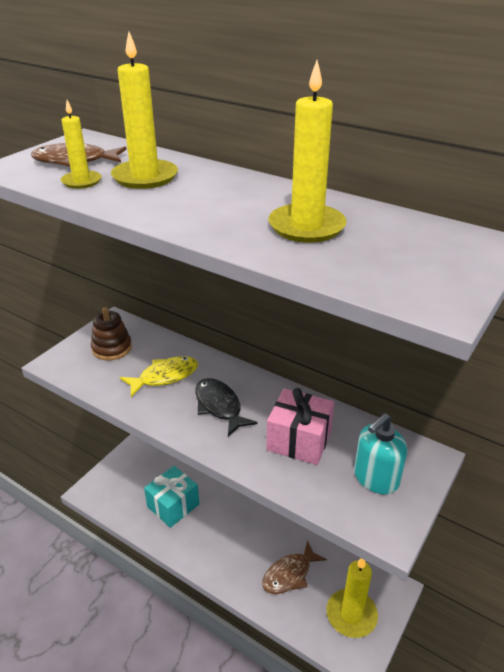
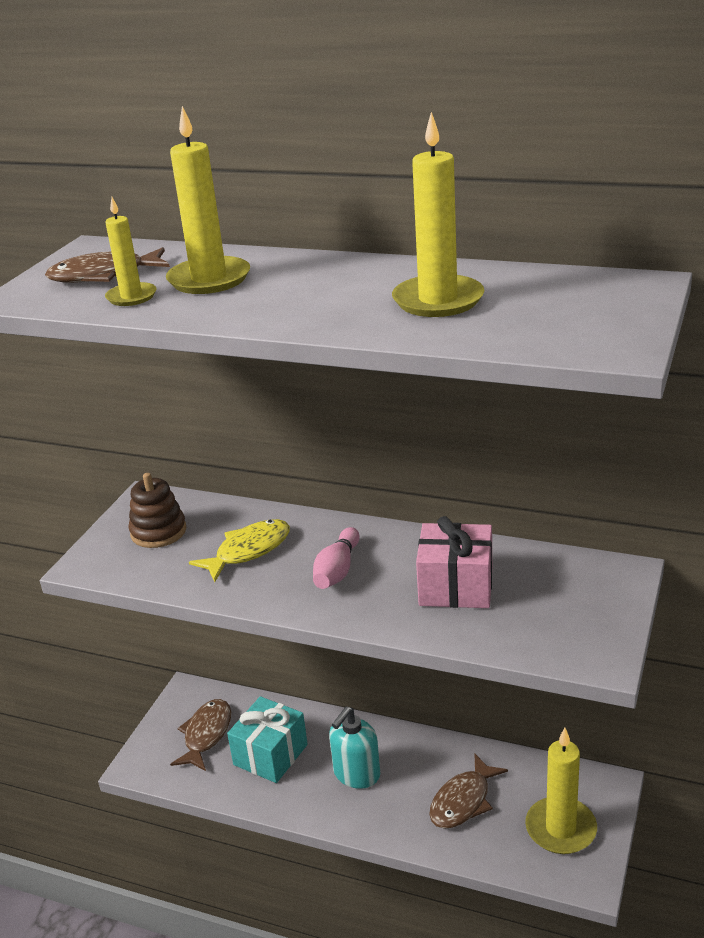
camera: 10 degrees left, 5 degrees down
(137, 480) = (206, 734): none -> brown fish
(219, 406) = (337, 570): black fish -> pink bowling pin
(375, 478) = (566, 607): turquoise soap dispenser -> turquoise soap dispenser (356, 774)

